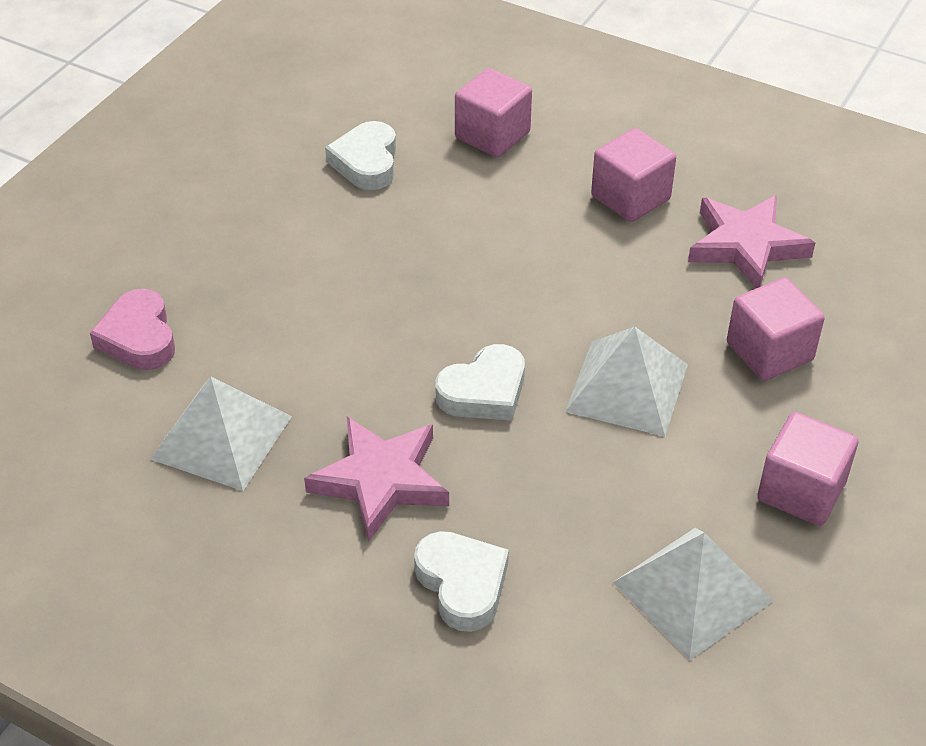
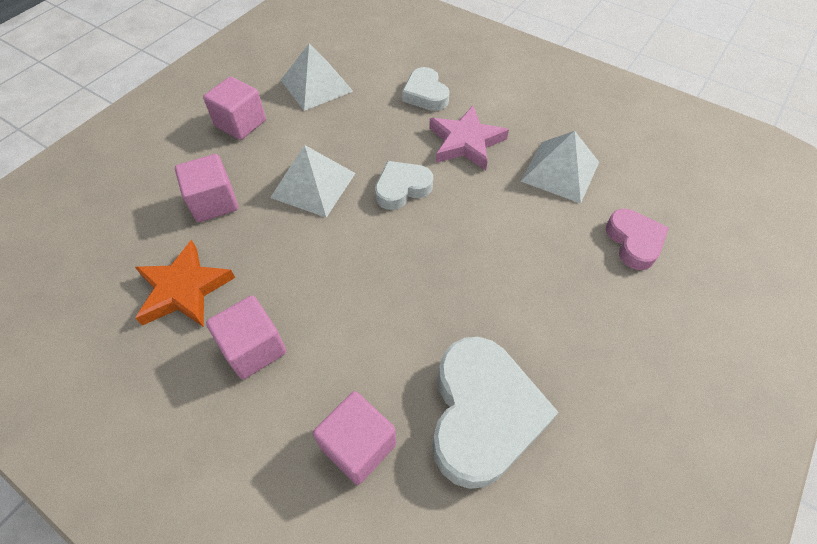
camera: 175 degrees left, 10 degrees up
(366, 162) = (482, 415): white heart -> white heart, size x1.77
(746, 245) = (184, 289): pink star -> orange star

